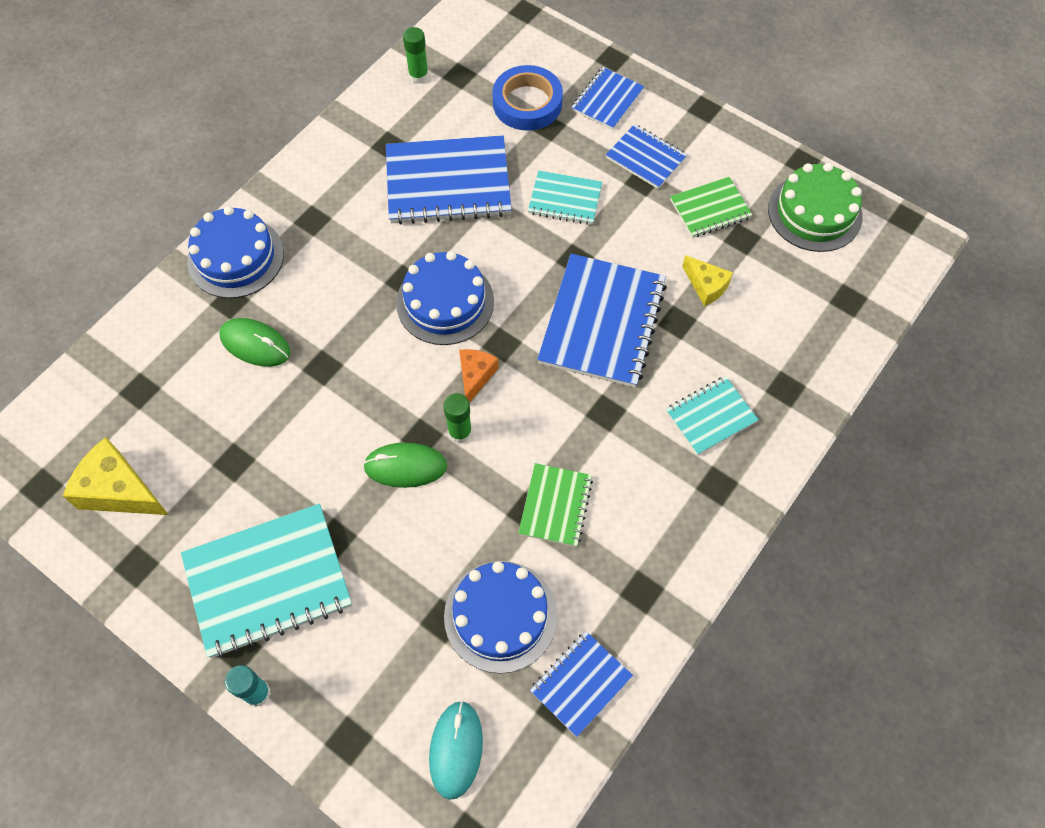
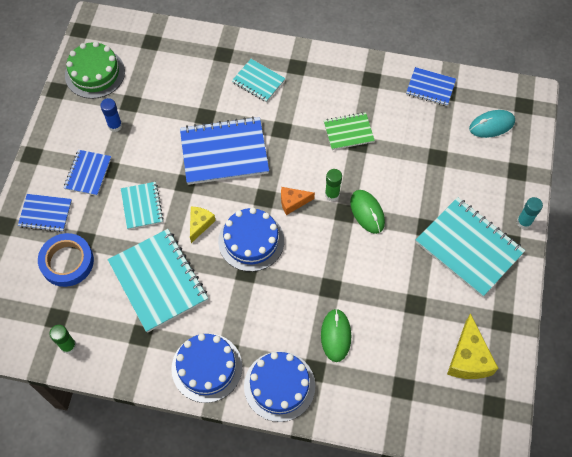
camera: 115 degrees left, 0 degrees up
(448, 183) = (158, 281): blue notebook -> turquoise notebook
(500, 616) = (419, 133): blue cake -> blue cake (207, 367)
(706, 286) = (173, 110): yellow cheese -> yellow cheese (200, 224)
(710, 209) = (115, 126): green notebook -> blue glue stick

